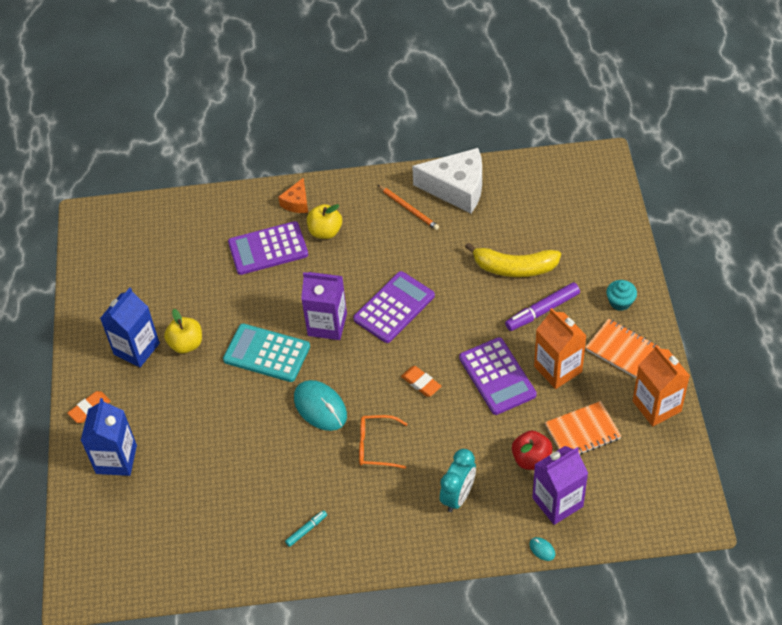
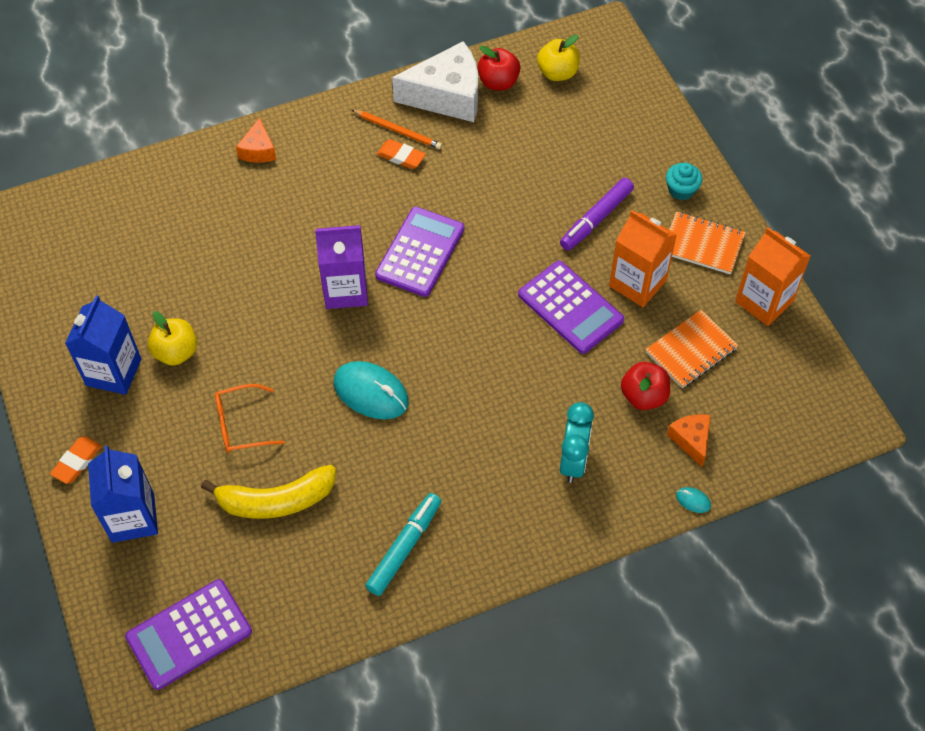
camera: 20 degrees left, 5 degrees up
(266, 353) = (282, 341): turquoise calculator -> none
(268, 249) = (241, 213): purple calculator -> purple calculator (189, 634)
(306, 530) = (404, 547): turquoise marker -> turquoise marker, size x1.85
(325, 231) = (305, 178): yellow apple -> yellow apple (557, 73)
(376, 446) = (455, 424): orange glasses -> orange glasses (241, 425)
(421, 383) = (483, 335): orange eraser -> orange eraser (401, 156)
(501, 185) = (498, 82): none -> red apple
(514, 268) = (546, 175): yellow banana -> yellow banana (276, 500)
(557, 502) = (691, 440): purple carton -> orange cheese

